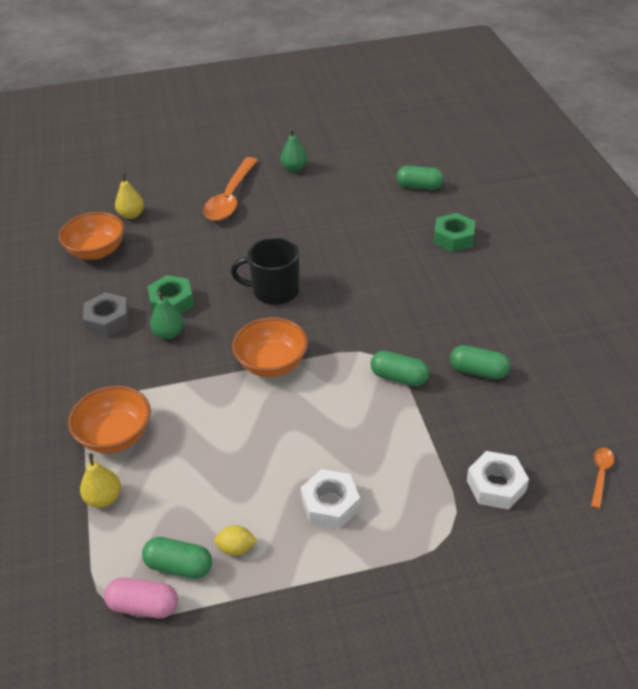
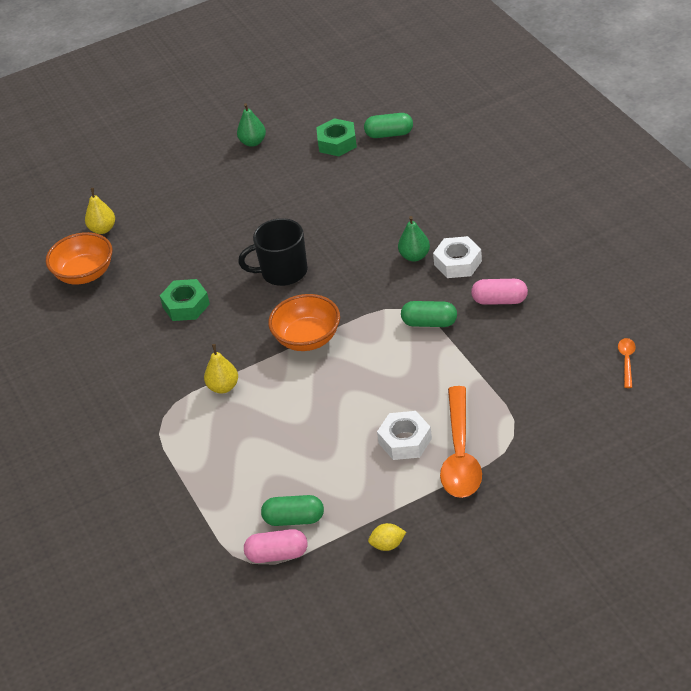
camera: 10 degrees left, 0 degrees up
(104, 498) = (203, 486): yellow pear -> yellow pear (223, 387)
(108, 320) = (130, 337): grey nut -> none
(115, 436) = (189, 435): orange bowl -> none
(169, 333) = (197, 335): green pear -> green pear (414, 256)
(230, 197) = (199, 188): orange spoon -> orange spoon (460, 454)
(236, 548) = (337, 494): yellow lemon -> yellow lemon (388, 545)
(453, 238) = (440, 180): green nut -> green nut (337, 143)
(478, 371) = (500, 300): green capsule -> pink capsule
(496, 485) = (541, 391): white nut -> white nut (458, 263)

